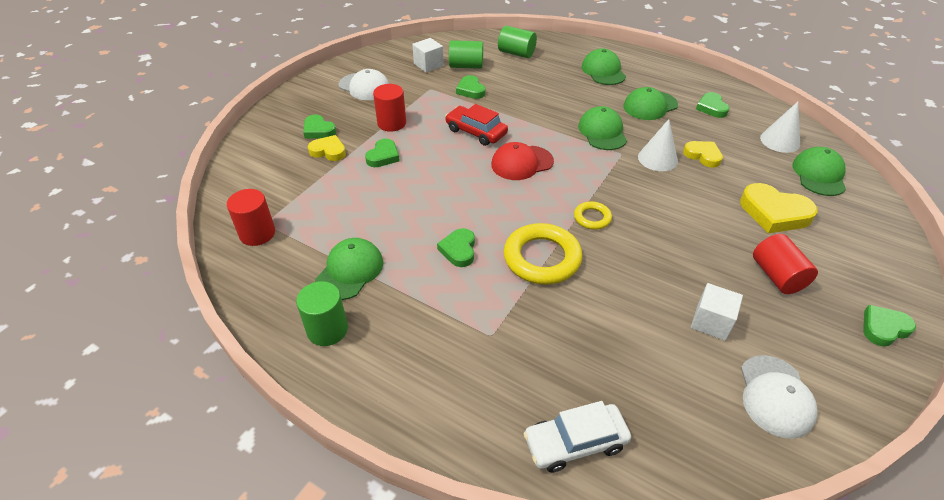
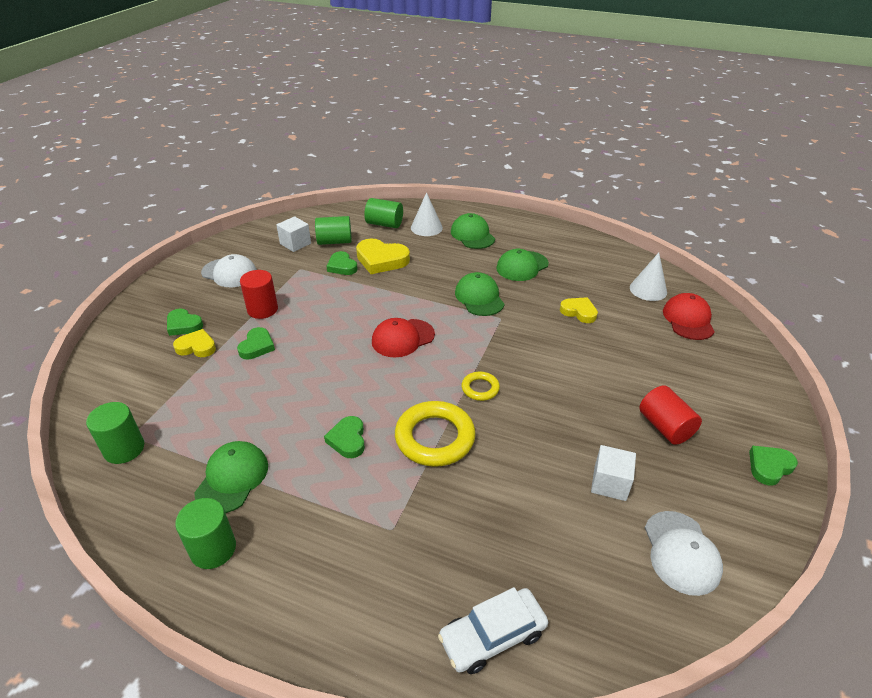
camera: 10 degrees left, 5 degrees down
(257, 233) = (124, 449): red cylinder -> green cylinder
(476, 132) = (352, 310): red car -> none
(657, 159) = (536, 319): white cone -> white cone (426, 227)
(711, 108) = (580, 263): green heart -> none
(774, 213) = (653, 363): yellow heart -> yellow heart (381, 260)
(819, 174) = (688, 319): green cap -> red cap

